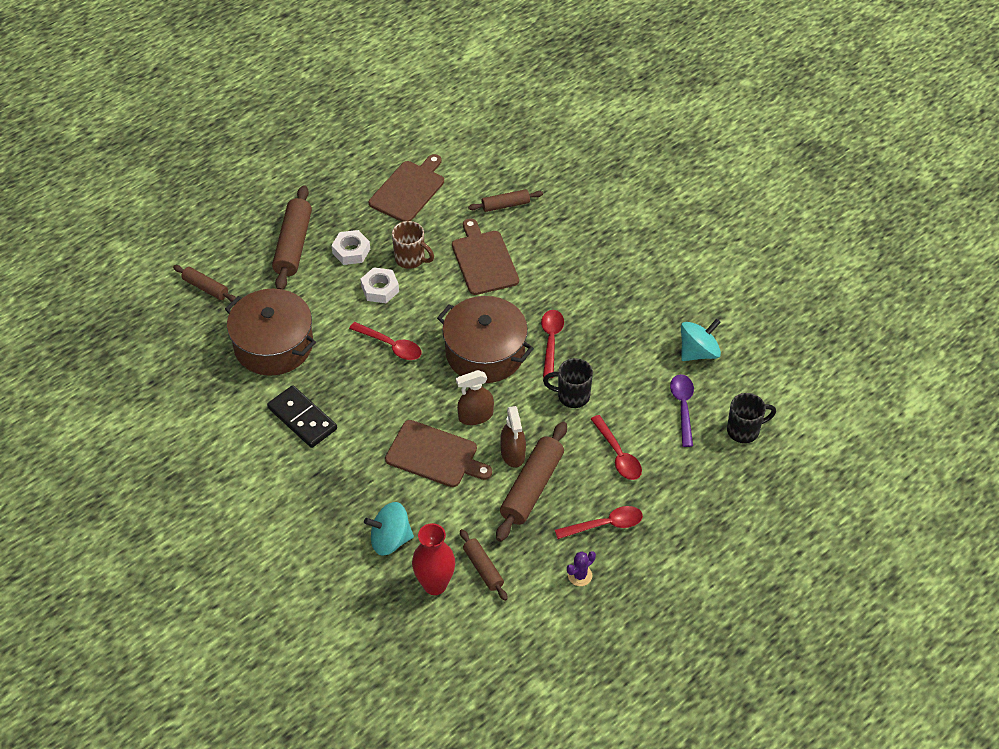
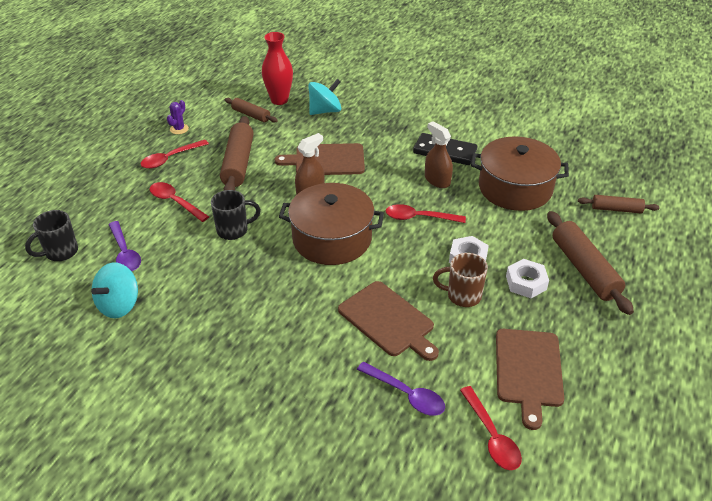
camera: 155 degrees right, 10 degrees down
(505, 205) = (406, 394): brown rolling pin -> purple spoon
(513, 453) = (265, 178): brown spray bottle -> brown spray bottle (437, 180)
(551, 341) = (275, 267): red spoon -> red spoon (491, 436)

